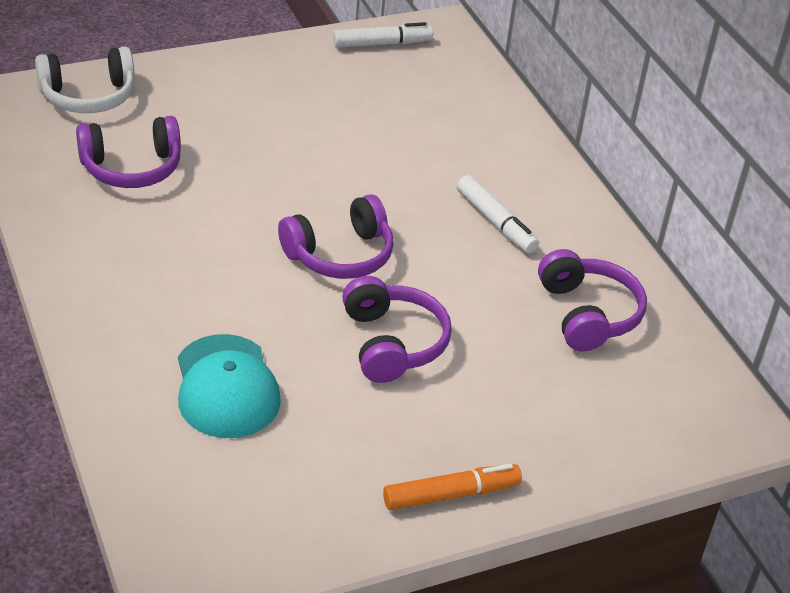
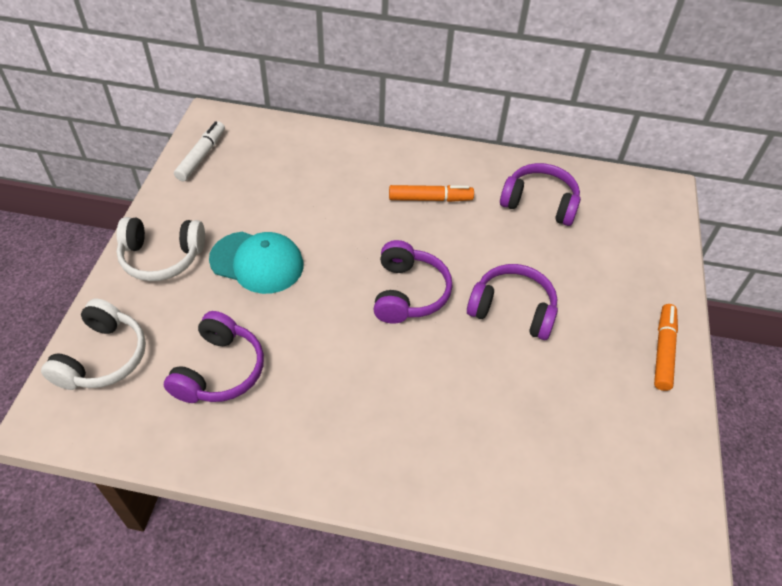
camera: 55 degrees left, 10 degrees up
(226, 387) = (505, 426): turquoise cap -> turquoise cap (257, 262)
(229, 77) = (162, 257): none -> white headphones
(495, 222) = (430, 199): white marker -> orange marker

